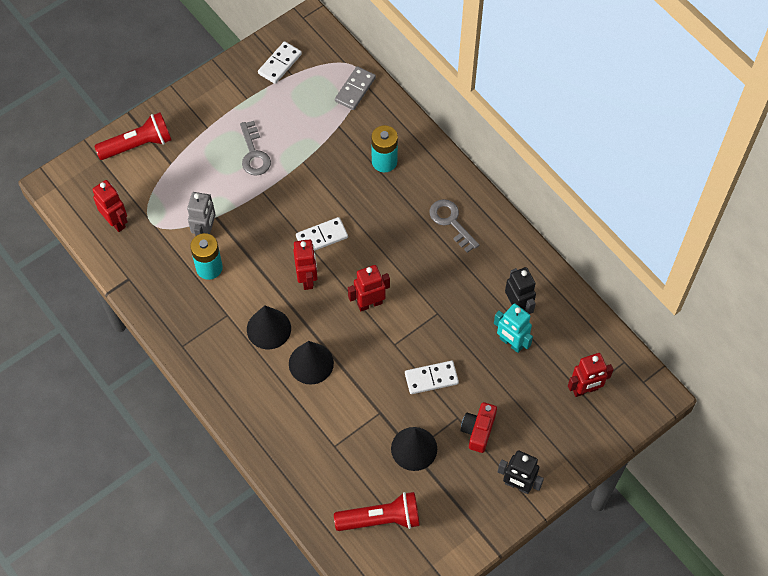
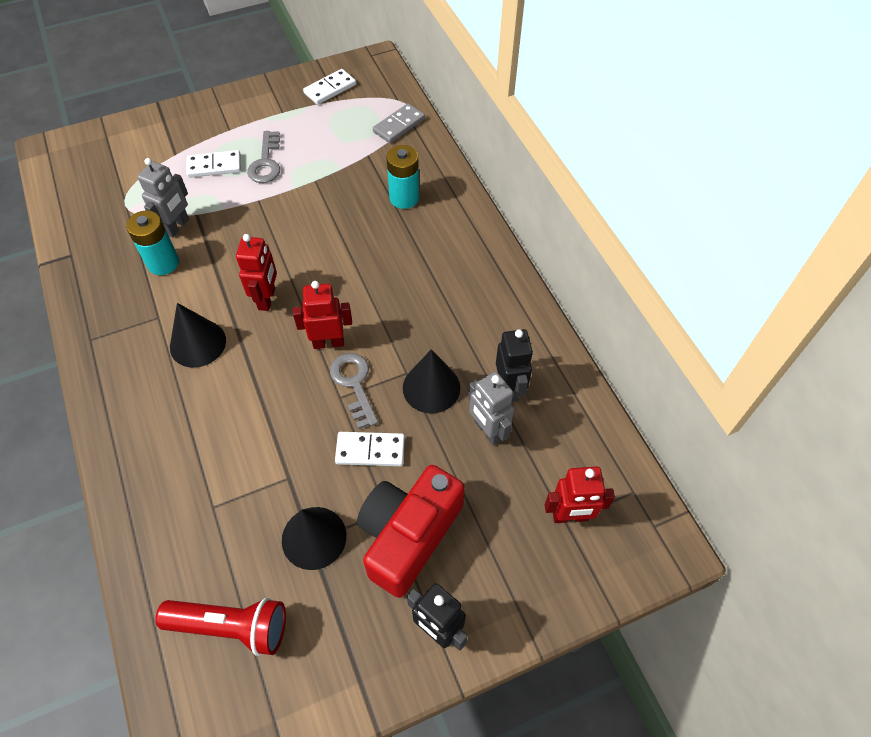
camera: 15 degrees right, 5 degrees down
(116, 222) = (89, 196): red robot -> none
(138, 145) = (151, 131): red flashlight -> none
(311, 363) = (229, 395): black cone -> black cone (431, 387)
(322, 237) = (303, 258): white domino -> white domino (214, 166)
(451, 222) = (458, 275): grey key -> grey key (354, 384)
(478, 430) = (408, 535): red camera -> red camera, size x1.85
(511, 343) = (488, 431): turquoise robot -> grey robot

